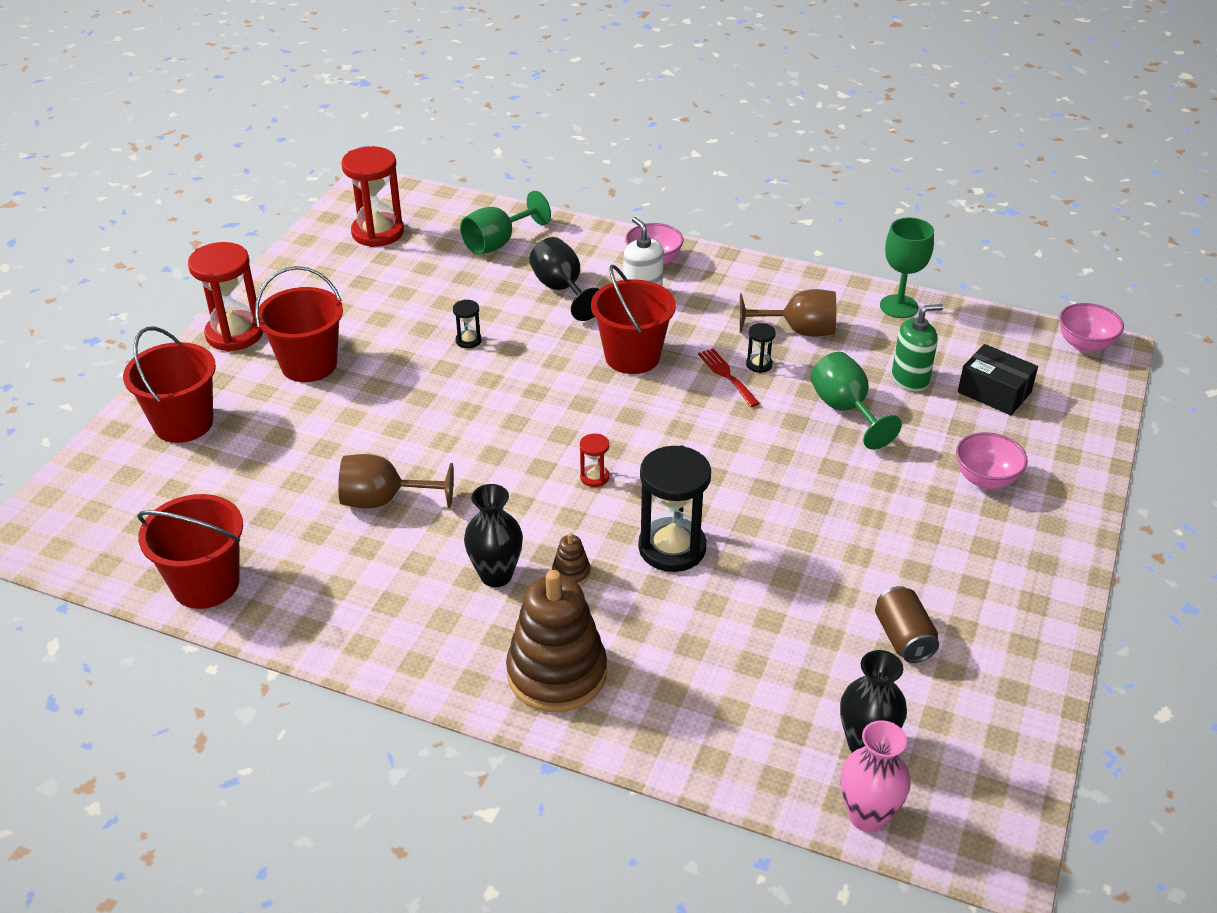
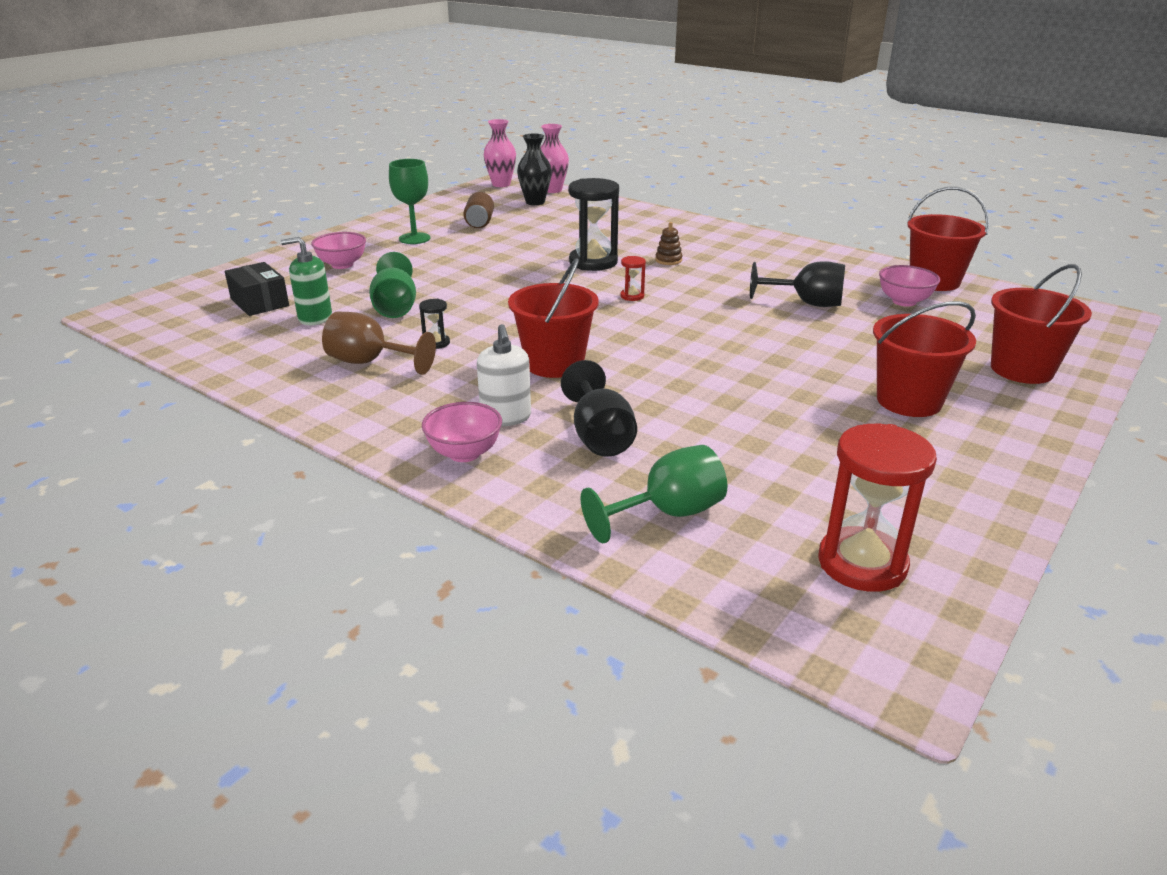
camera: 165 degrees left, 10 degrees down
(234, 334) = (1019, 444): red hourglass -> none
(384, 500) = (807, 303): brown goblet -> black goblet
(468, 340) = (726, 400): black hourglass -> none
(496, 575) = (721, 264): black vase -> none
(557, 673) = (690, 232): brown stacking toy -> none
(726, 375) = (474, 339): red fork -> none
(899, 306) = (243, 368): green goblet -> green goblet (414, 238)
(985, 825) = (501, 184): none -> pink vase
(1084, 345) = (129, 320): pink bowl -> pink bowl (904, 301)

